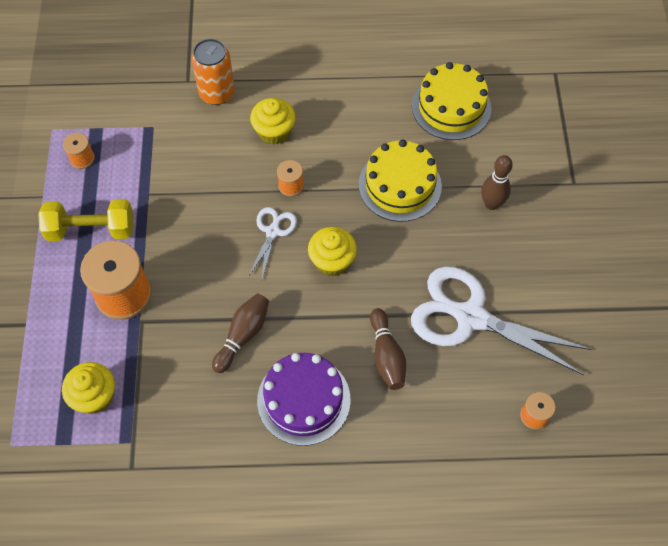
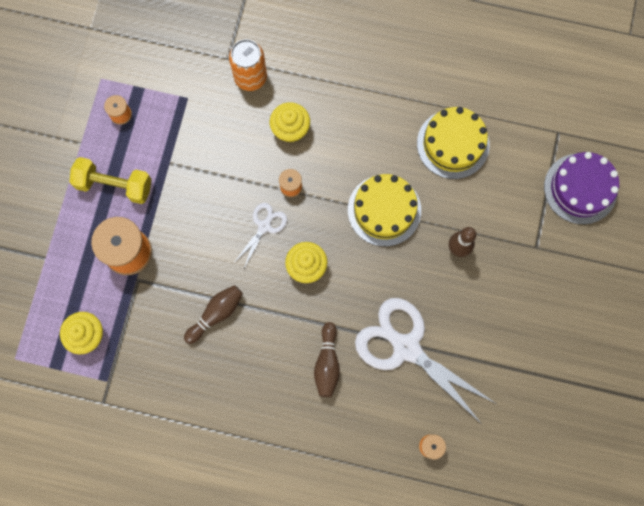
camera: 15 degrees right, 15 degrees up
(303, 400) = (250, 383): purple cake -> purple cake (580, 188)

